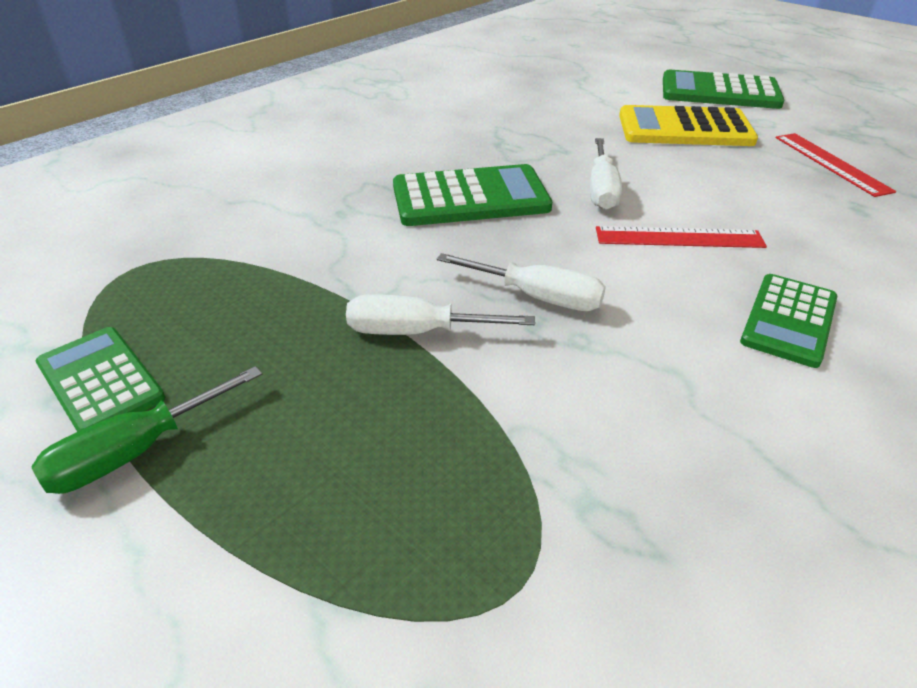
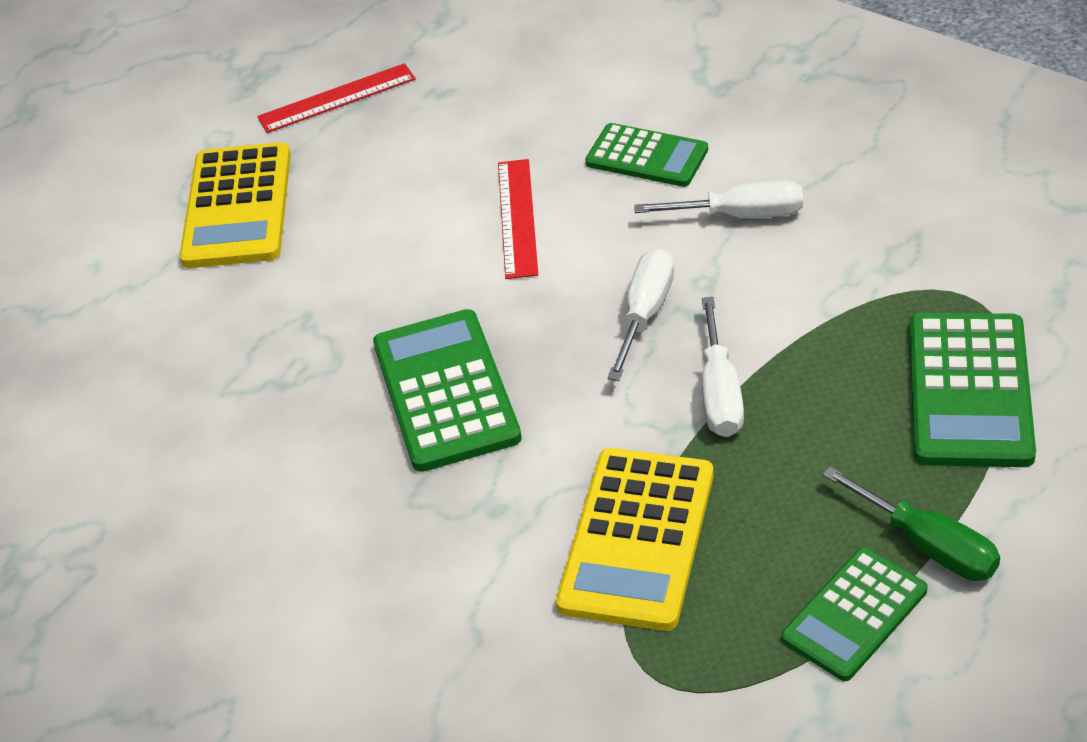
camera: 90 degrees left, 5 degrees up
(271, 270) = (637, 539): none -> yellow calculator
(601, 190) = (416, 277): white screwdriver -> white screwdriver (741, 215)
(719, 92) = (110, 171): green calculator -> green calculator (969, 391)

